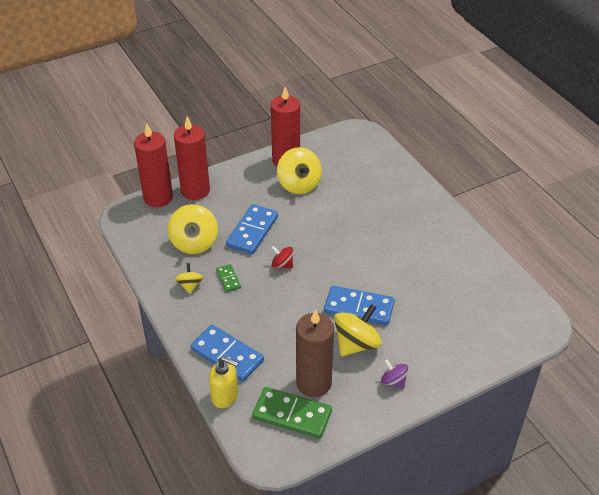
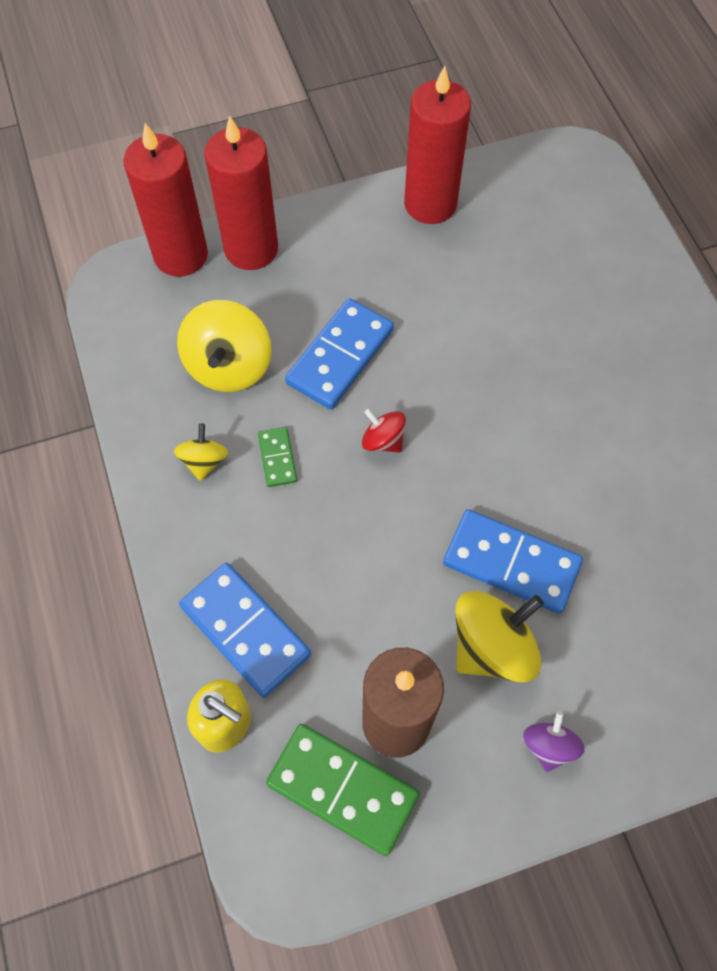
camera: 10 degrees right, 20 degrees up
(299, 184) = (445, 262): yellow spinning top -> none
(393, 381) = (549, 746): purple spinning top -> purple spinning top turned 45 degrees clockwise

